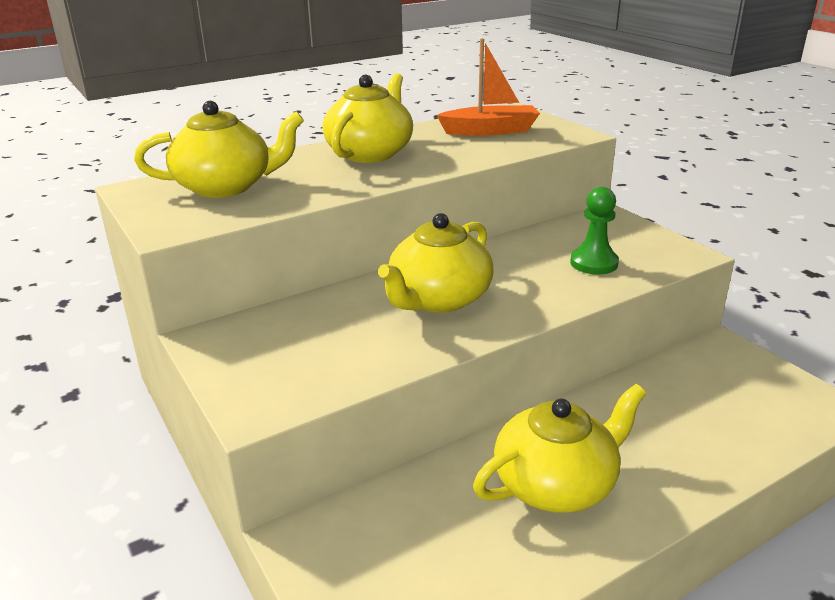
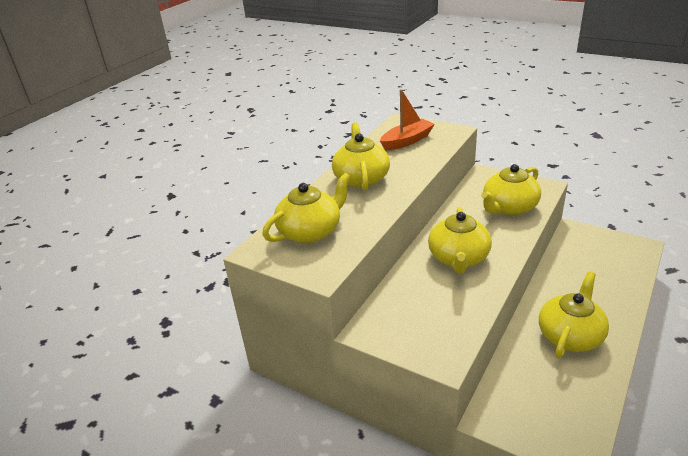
camera: 25 degrees left, 5 degrees up
(594, 263) = (509, 207): green pawn -> yellow teapot

